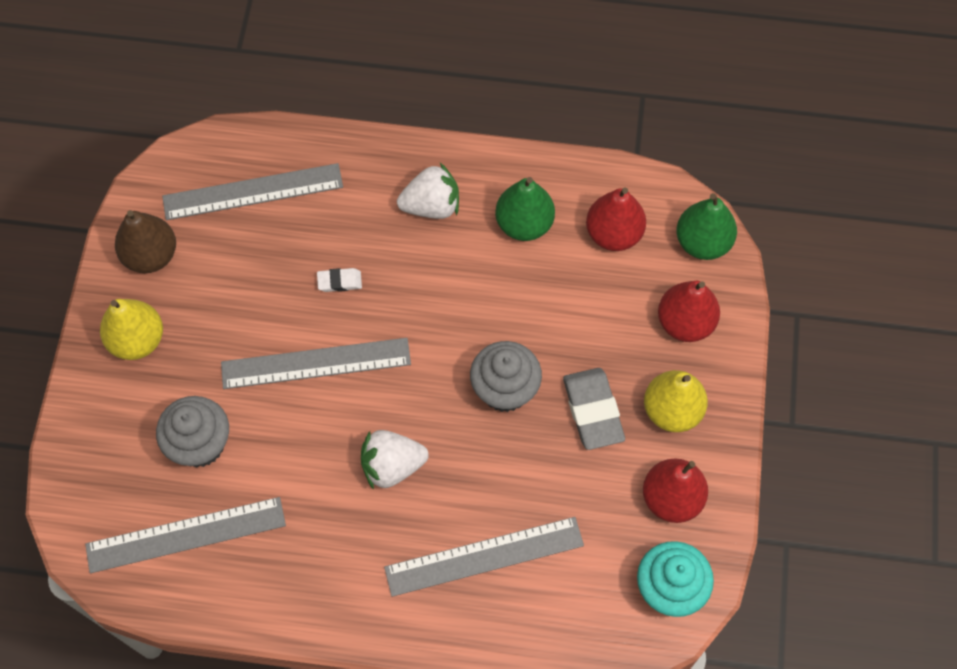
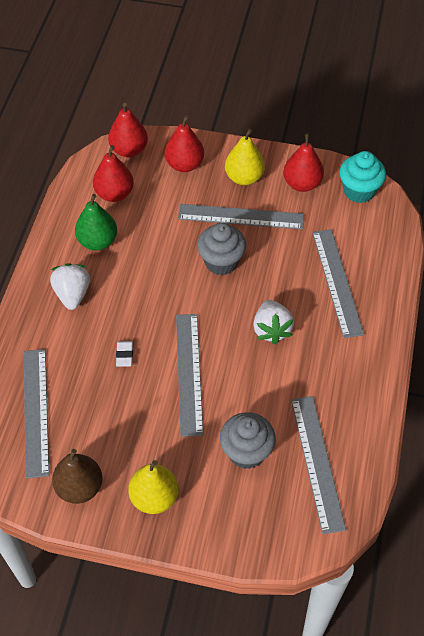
camera: 85 degrees left, 10 degrees down
(593, 411) = (240, 217): grey eraser -> grey ruler
(702, 242) = (129, 150): green pear -> red pear

